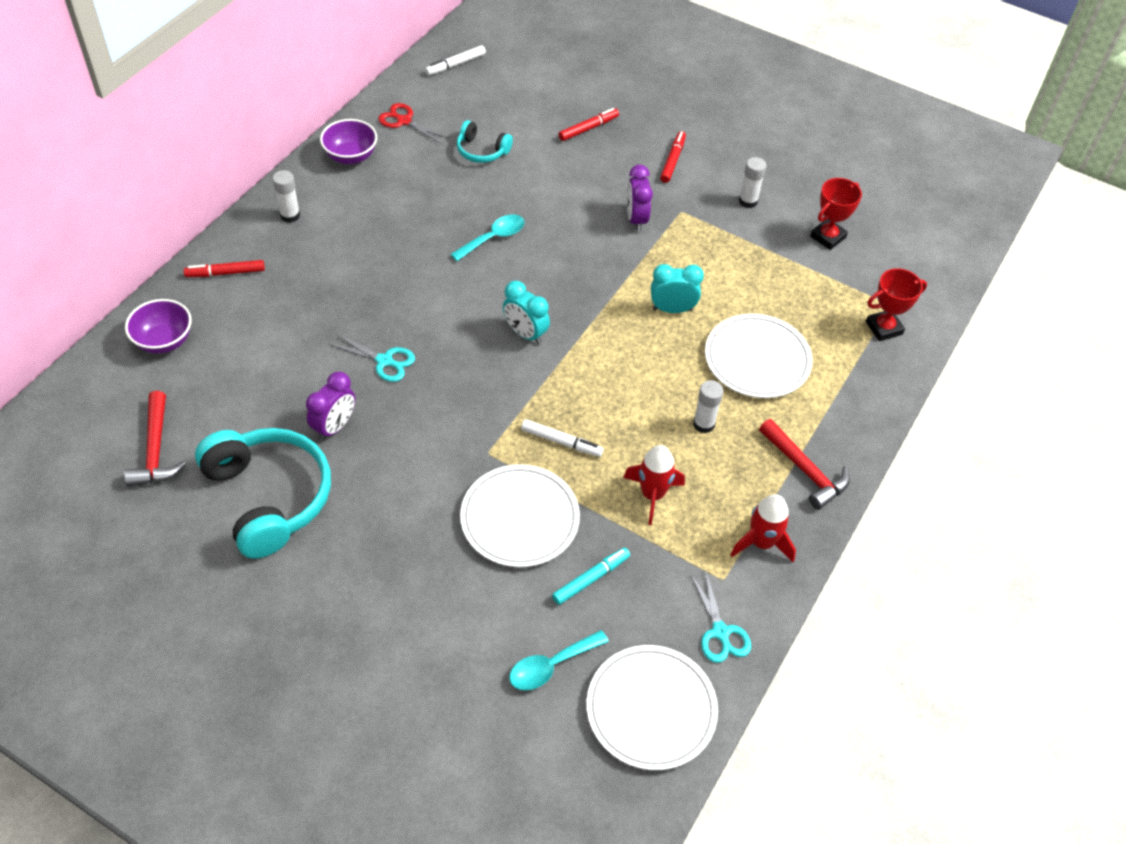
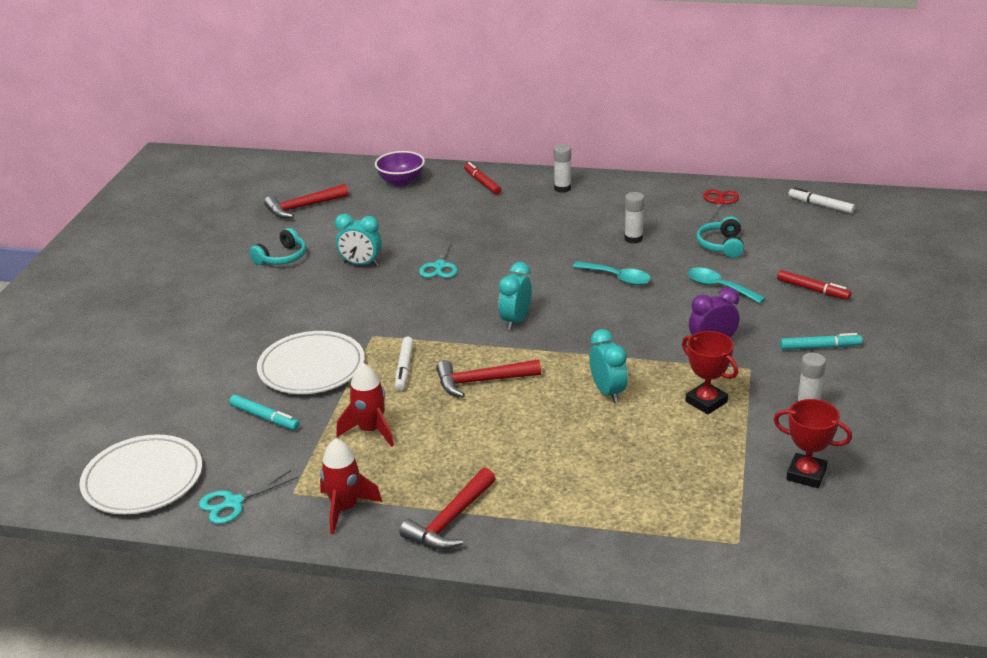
camera: 75 degrees right, 20 degrees down
(268, 497) = (282, 257): turquoise headphones -> turquoise headphones, size x0.50
(334, 426) = (361, 264): purple clock -> turquoise clock
(351, 156) = (652, 193): purple bowl -> none
(551, 666) = (172, 417): turquoise spoon -> turquoise spoon (719, 287)
(613, 389) = (482, 381): none -> red hammer
(673, 160) = (820, 347): red marker -> turquoise marker
(703, 424) = (472, 442): white glue stick -> white glue stick (633, 239)
(757, 359) = (579, 459): white plate -> none
(884, 328) = (696, 544): red trophy -> red trophy (706, 402)

